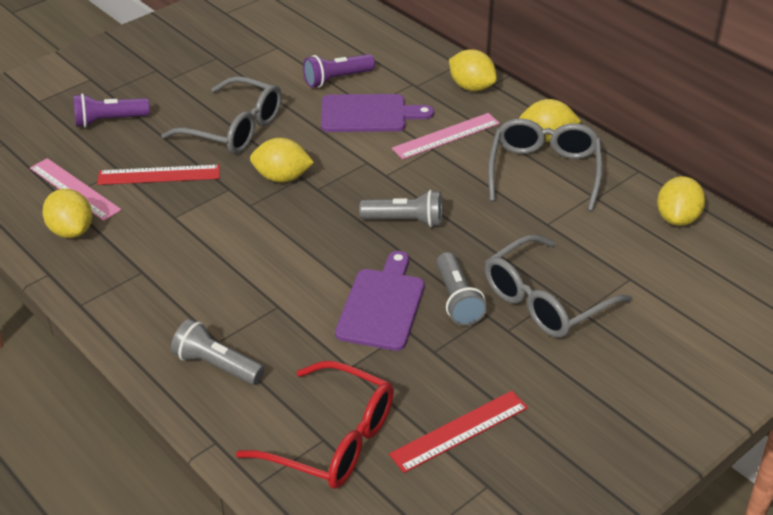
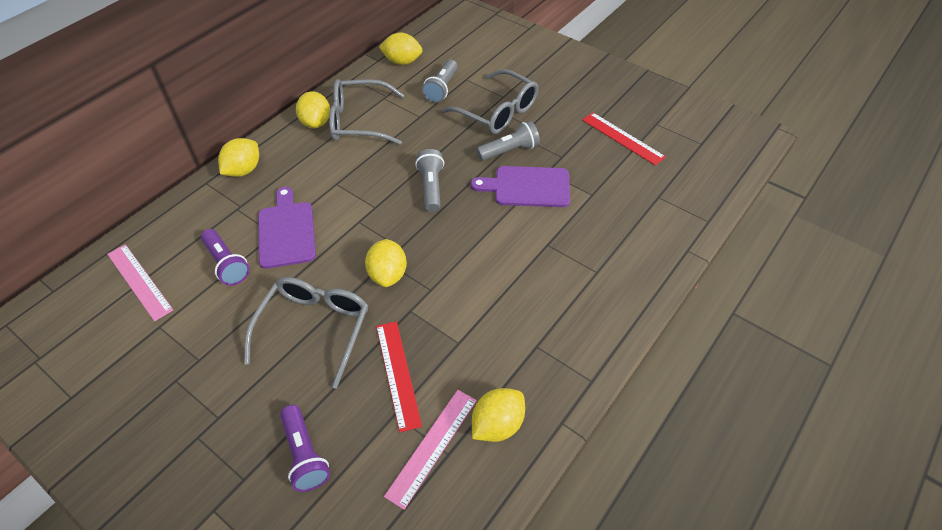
camera: 100 degrees left, 10 degrees up
(217, 365) = (620, 266): grey flashlight -> grey flashlight (442, 88)
(331, 439) = (656, 193): red glasses -> none
(446, 136) = (317, 178): pink ruler -> pink ruler (139, 281)

